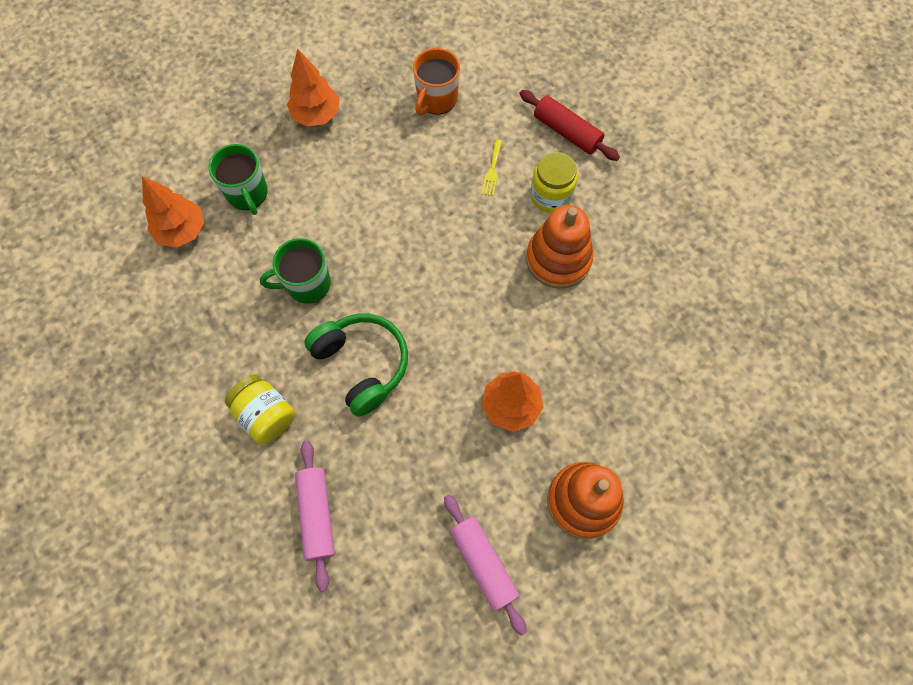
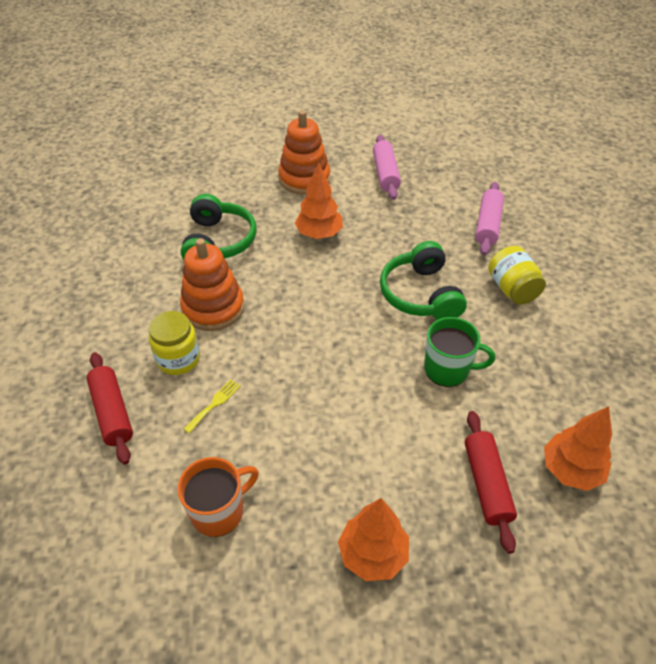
camera: 155 degrees left, 20 degrees down
(247, 194) = (486, 484): green mug -> red rolling pin
(613, 344) = (218, 242): none -> green headphones

